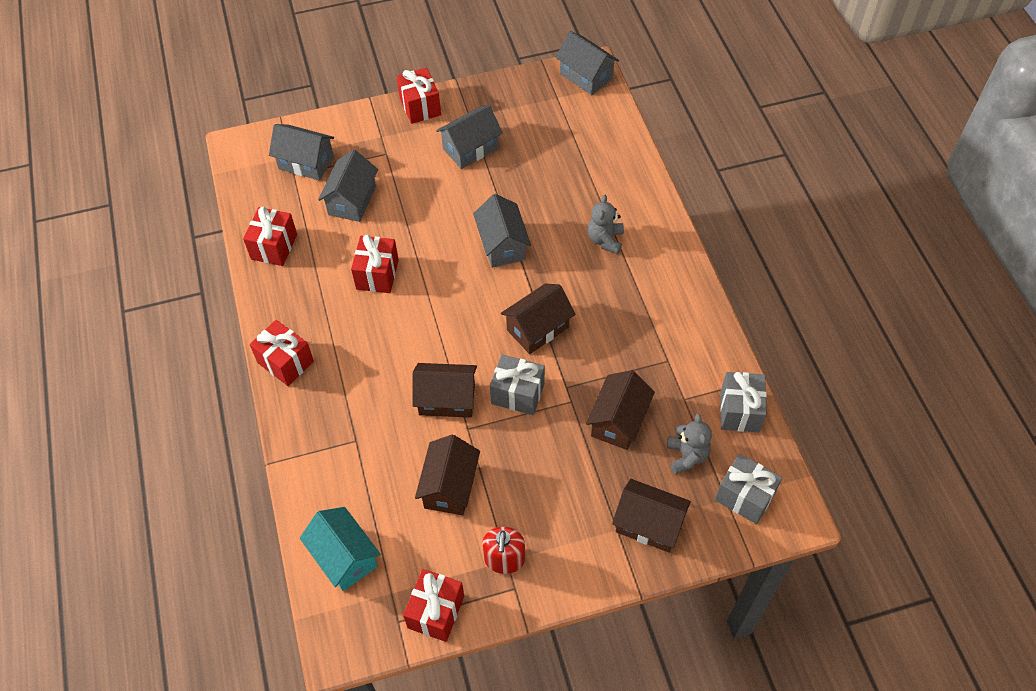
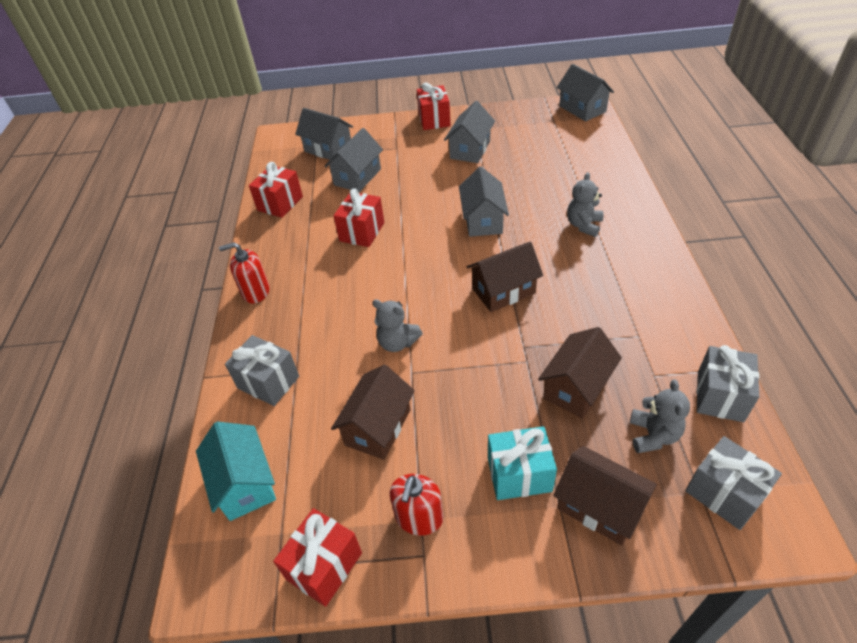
camera: 15 degrees right, 10 degrees down
(285, 362) = (255, 291): red gift -> red soap dispenser
(447, 399) = (397, 342): brown house -> grey teddy bear
(470, 148) = (470, 149): grey house -> grey house turned 45 degrees counterclockwise
(517, 394) = (471, 346): grey gift -> grey gift (268, 382)
(581, 508) = (519, 474): none -> turquoise gift

